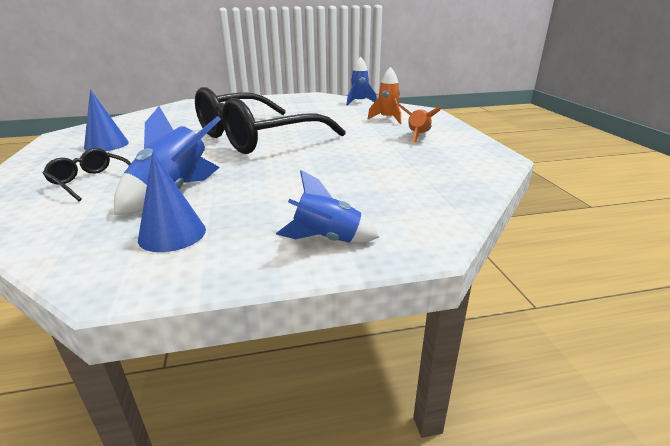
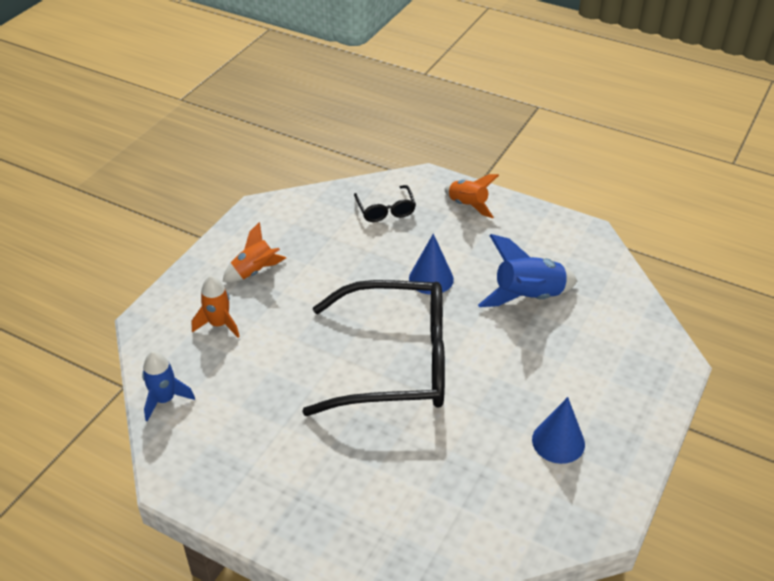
camera: 140 degrees left, 15 degrees up
(91, 181) = (586, 353): black glasses -> black glasses (385, 210)
(172, 234) = (547, 252): blue cone -> blue cone (431, 278)
(327, 239) = (468, 205): blue rocket -> orange rocket

